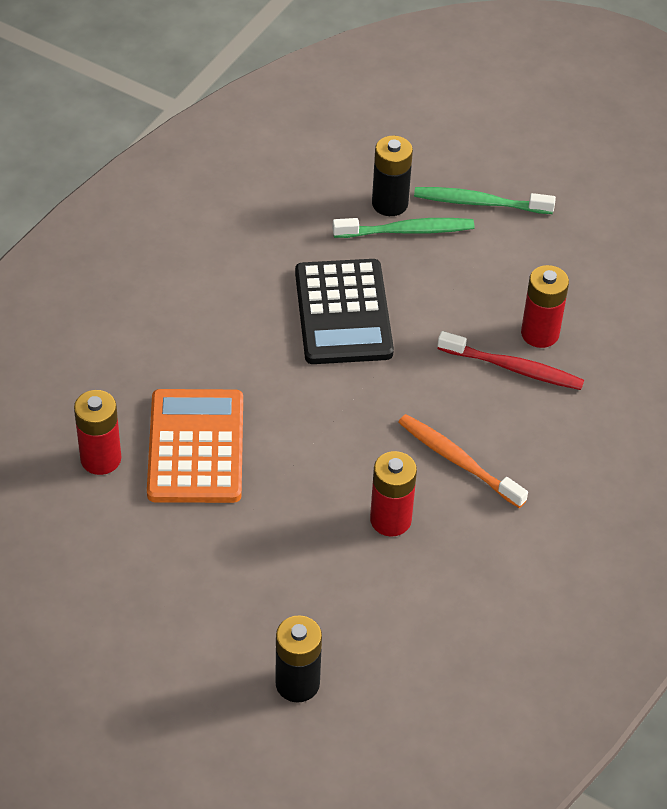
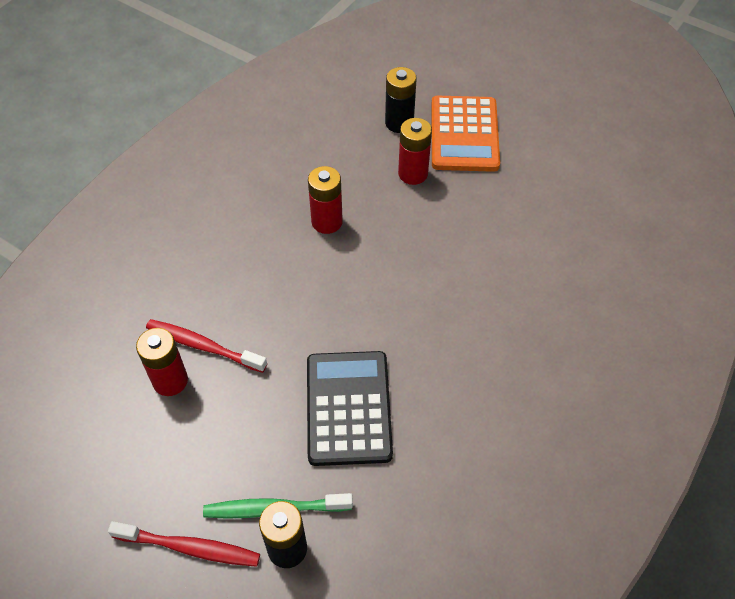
camera: 175 degrees left, 5 degrees up
(101, 459) = (551, 274): red battery -> red battery (413, 174)
(196, 447) = (476, 281): orange calculator -> orange calculator (464, 134)
(458, 461) = (268, 265): orange toothbrush -> none
(479, 203) = (190, 547): green toothbrush -> red toothbrush

